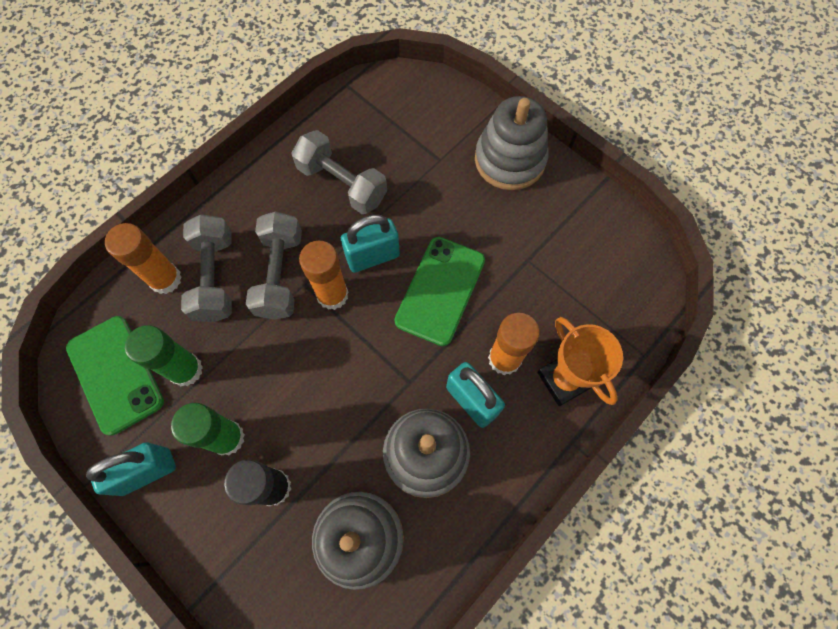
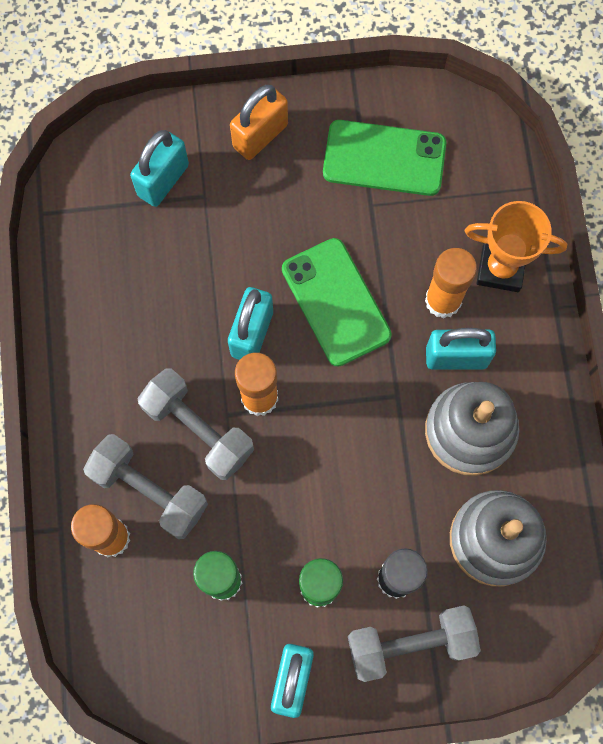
camera: 50 degrees left, 5 degrees up
(115, 374) = (172, 648): green phone -> green phone (384, 158)
(342, 184) = (151, 302): grey dumbbell -> grey dumbbell (410, 644)
(428, 130) = (163, 180): none -> turquoise padlock
(510, 160) = (260, 136): grey stacking toy -> orange padlock

